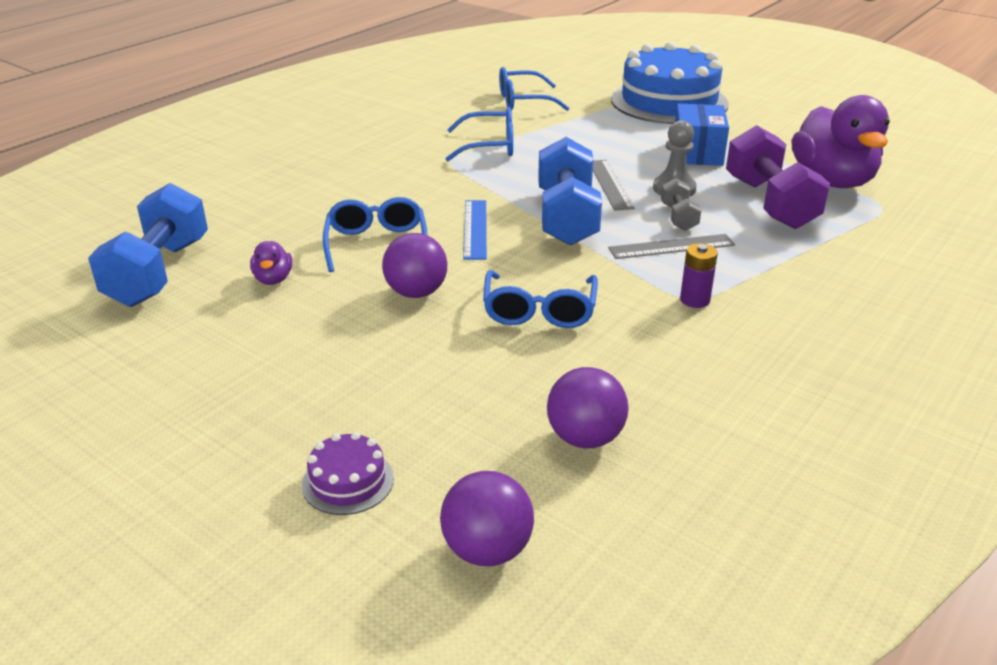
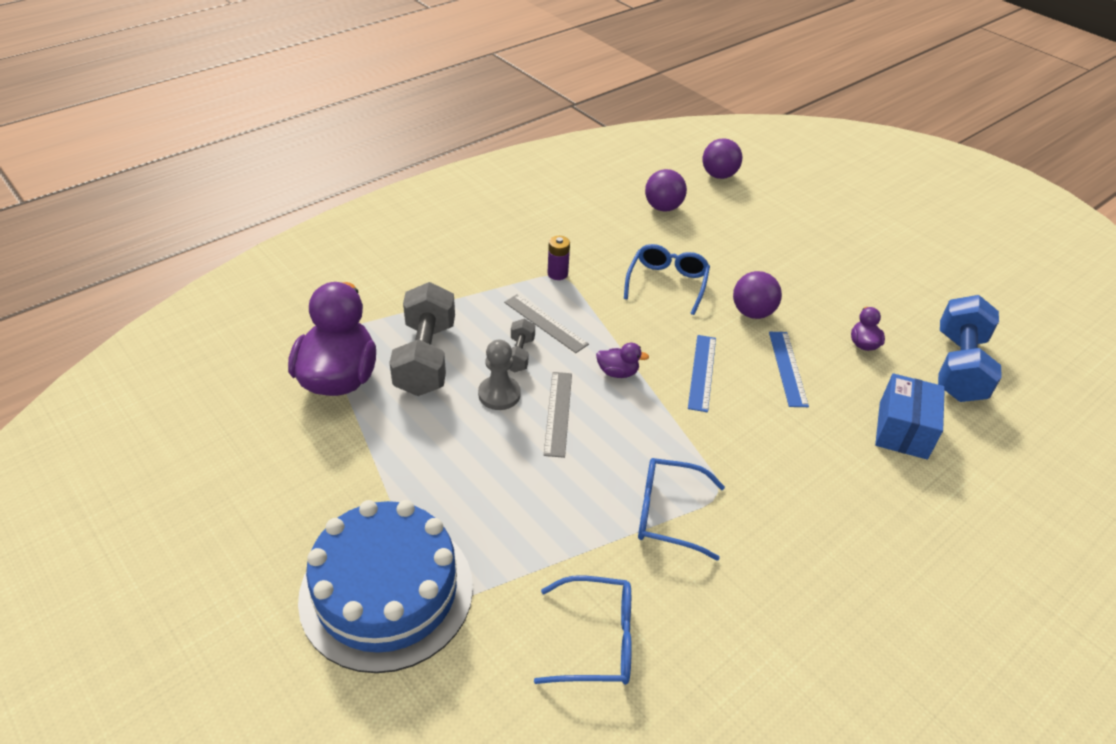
camera: 170 degrees left, 10 degrees up
(348, 481) = (782, 208): purple cake -> none
(376, 244) = (787, 368): blue glasses -> blue ruler
(566, 217) = (618, 372): blue dumbbell -> purple duck
(671, 246) = (545, 323): grey ruler -> grey ruler turned 45 degrees clockwise
(697, 152) = (435, 452): blue box -> blue box (903, 430)
(769, 203) = (426, 358): purple dumbbell -> grey dumbbell

